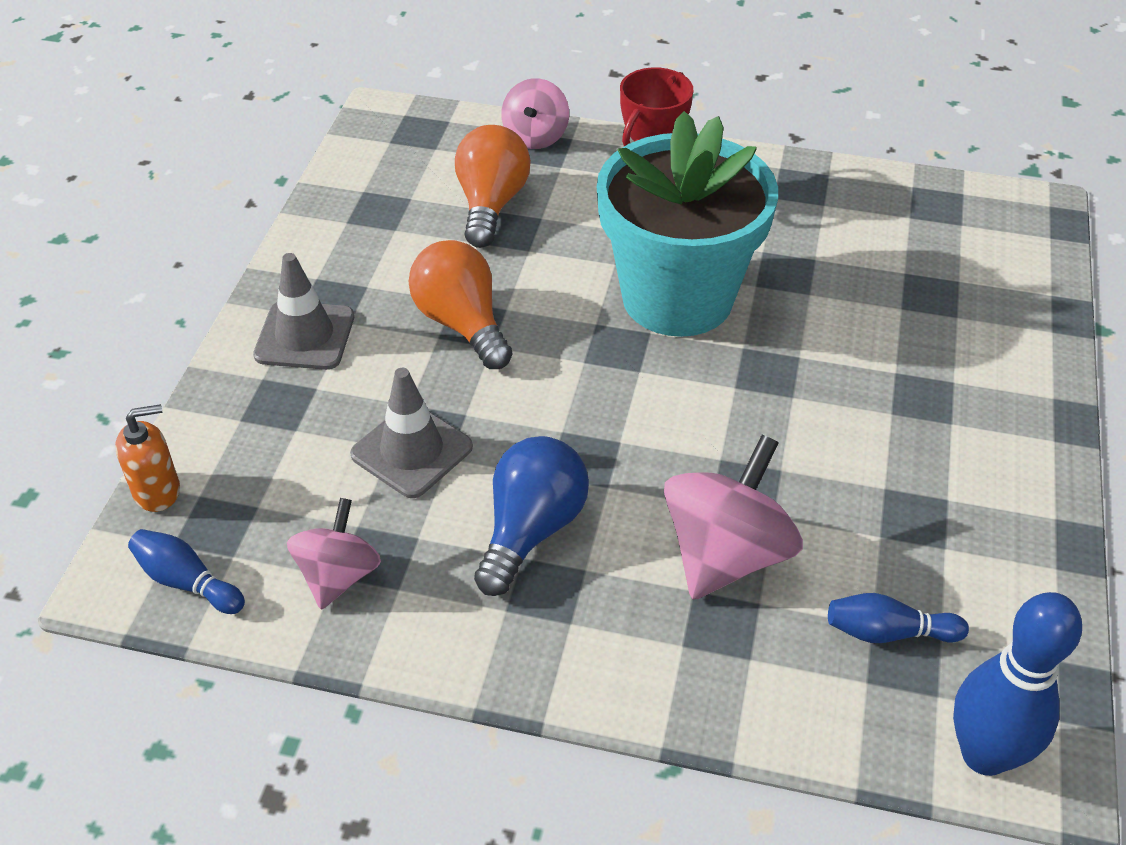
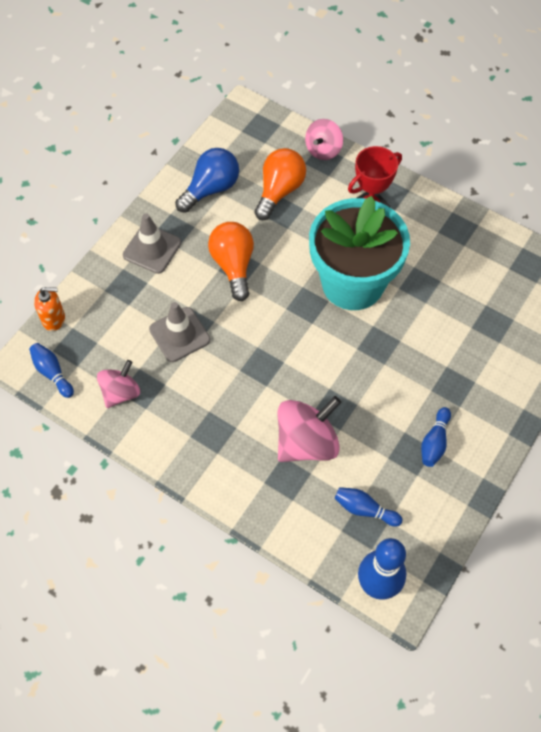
camera: 20 degrees right, 15 degrees up
(531, 529) = (219, 397): blue light bulb -> blue light bulb (211, 189)
(943, 488) = (434, 442): none -> blue bowling pin

